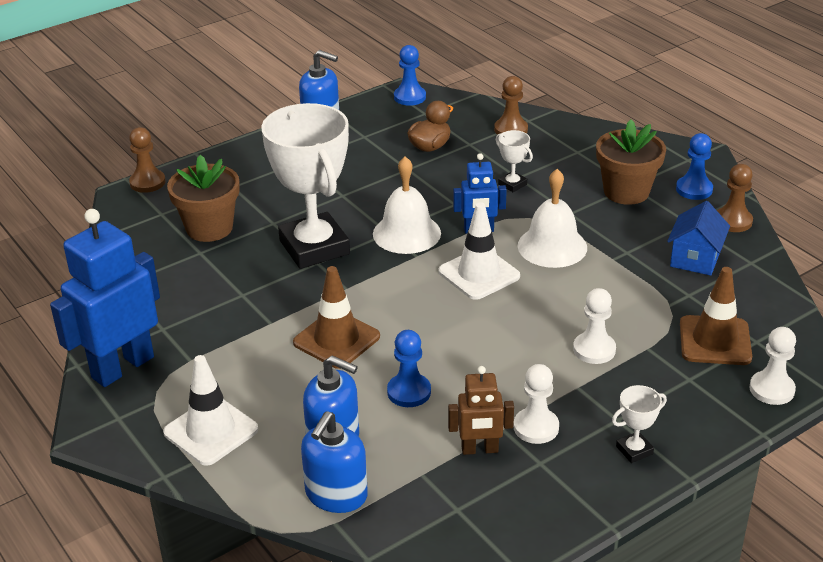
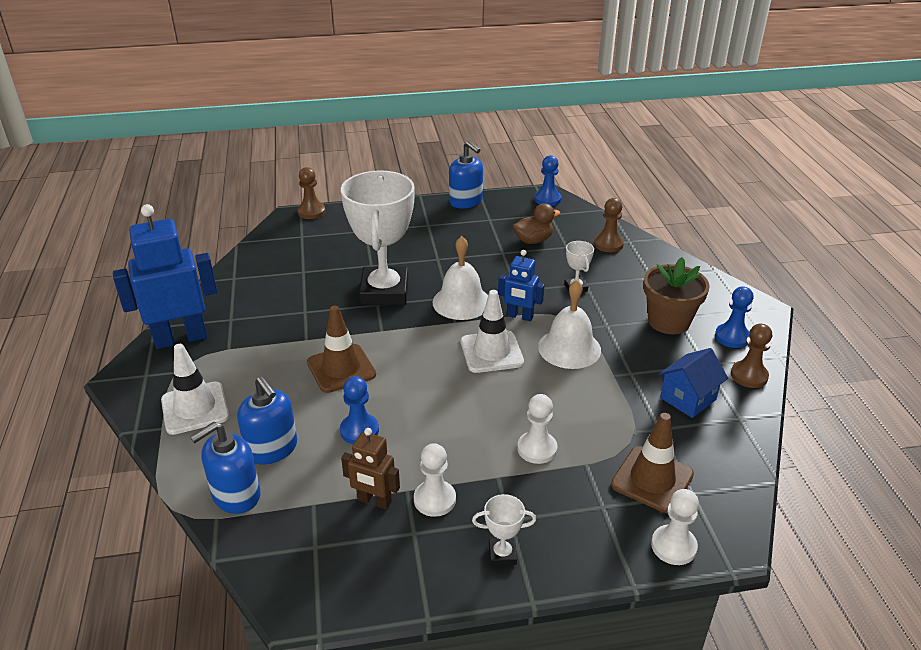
camera: 25 degrees right, 0 degrees up
(209, 228) = (324, 256): brown flower pot -> none

